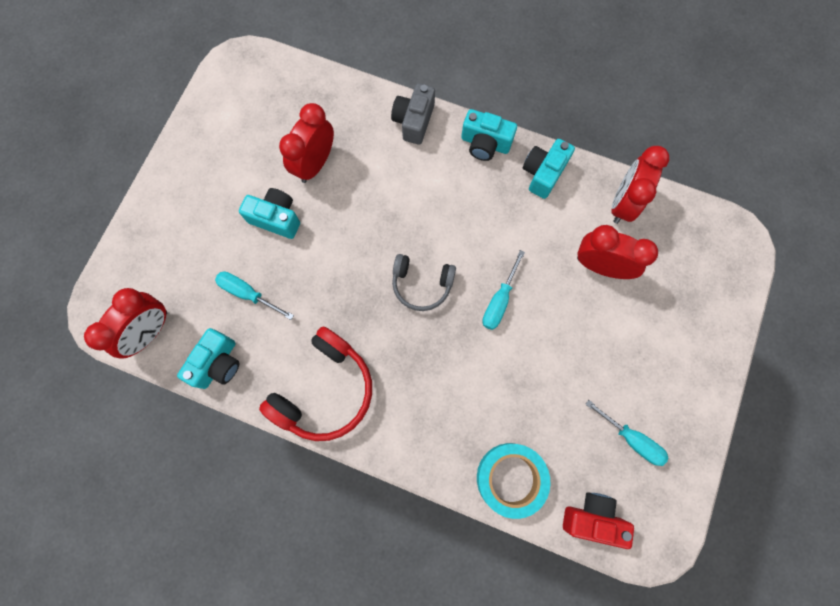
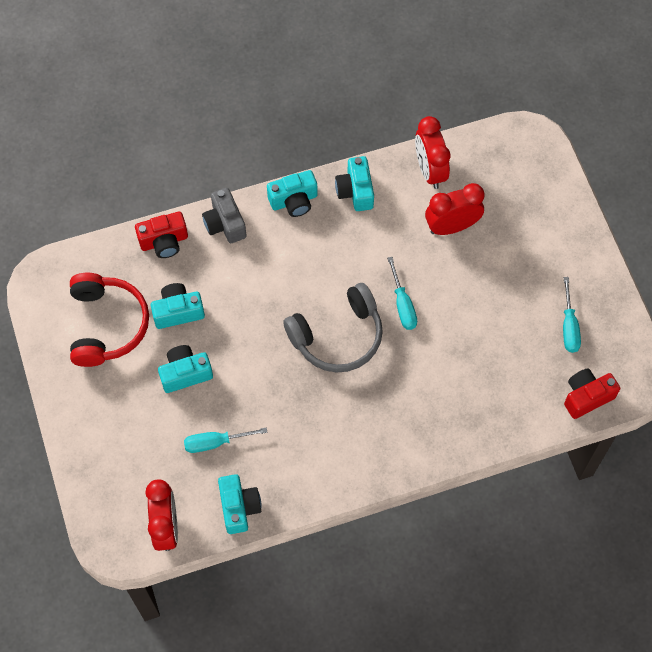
camera: 40 degrees left, 10 degrees down
(315, 164) = (178, 311): red clock -> turquoise camera
(325, 390) = (334, 462): red headphones -> red headphones (107, 325)
(354, 100) = (164, 241): none -> red camera
(421, 284) = (338, 336): grey headphones -> grey headphones, size x1.60
(511, 478) = (513, 415): turquoise tape -> none
(631, 438) = (569, 326): turquoise screwdriver -> turquoise screwdriver turned 90 degrees clockwise

